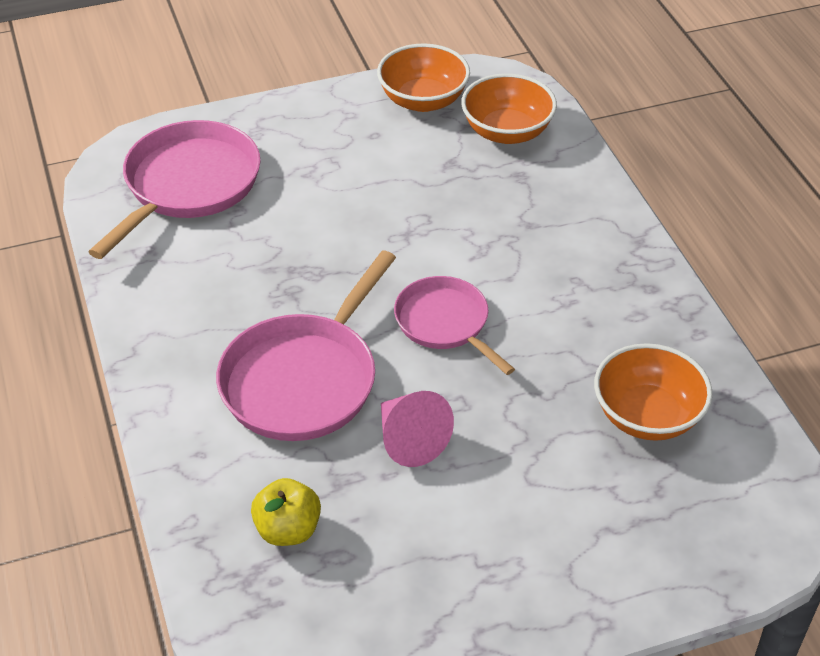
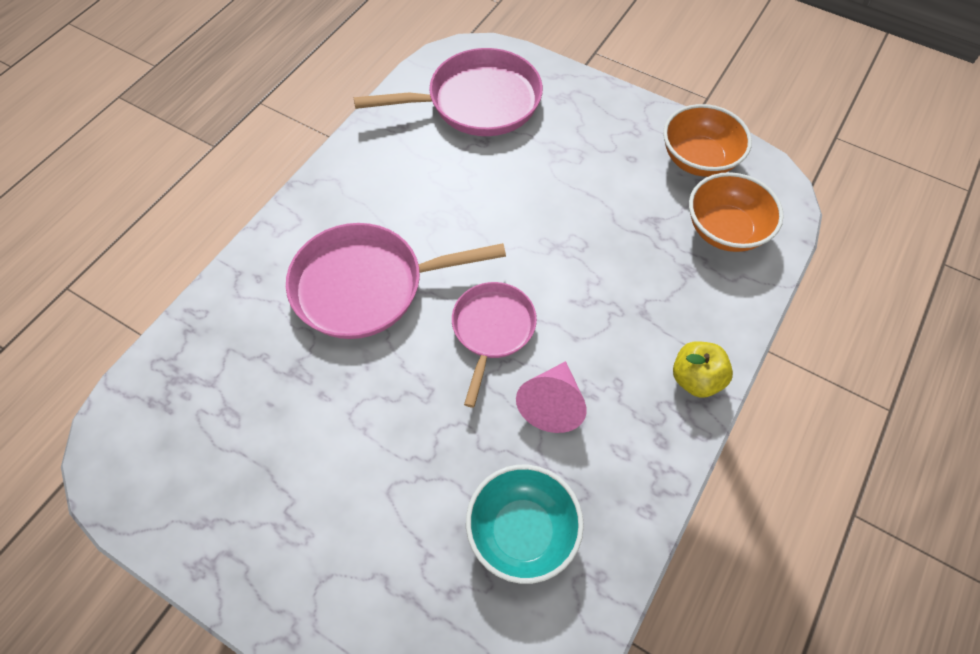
camera: 50 degrees right, 15 degrees up
(288, 530) = (232, 372): yellow apple -> yellow apple (695, 379)
(410, 440) = (365, 386): pink cone -> pink cone (552, 404)
(647, 416) = (522, 531): orange bowl -> turquoise bowl

